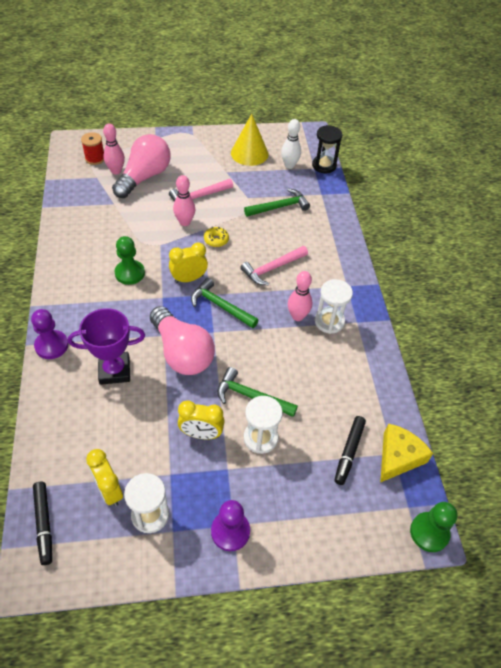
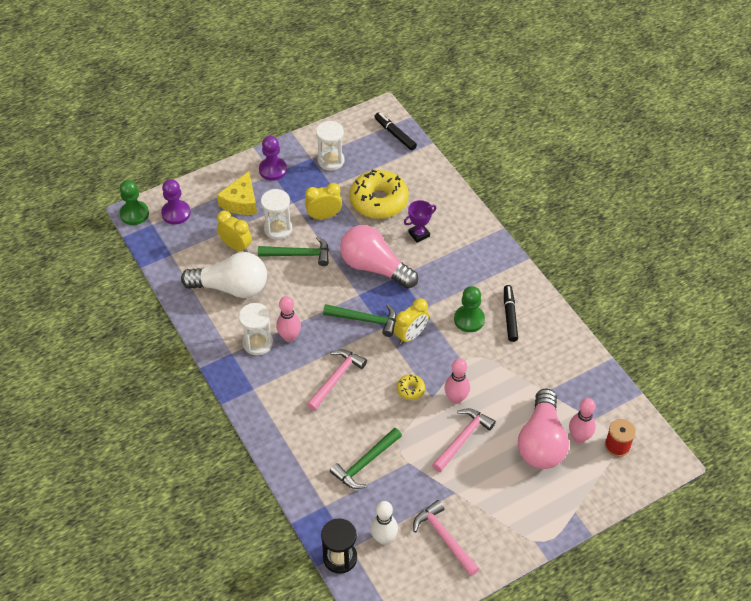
camera: 160 degrees right, 0 degrees up
(51, 345) = (483, 234): purple pawn -> purple pawn (176, 213)
(109, 490) = (367, 163): yellow clock -> yellow clock (236, 246)
(114, 371) = (419, 234): purple trophy -> purple trophy, size x0.61
(129, 429) = (379, 201): none -> yellow donut
(249, 153) = (444, 538): yellow cone -> pink hammer
(337, 386) = (231, 287): none -> white light bulb
(349, 452) = (206, 243): black marker -> black marker (509, 316)
(398, 457) = (166, 253): yellow cheese -> yellow cheese (241, 202)

